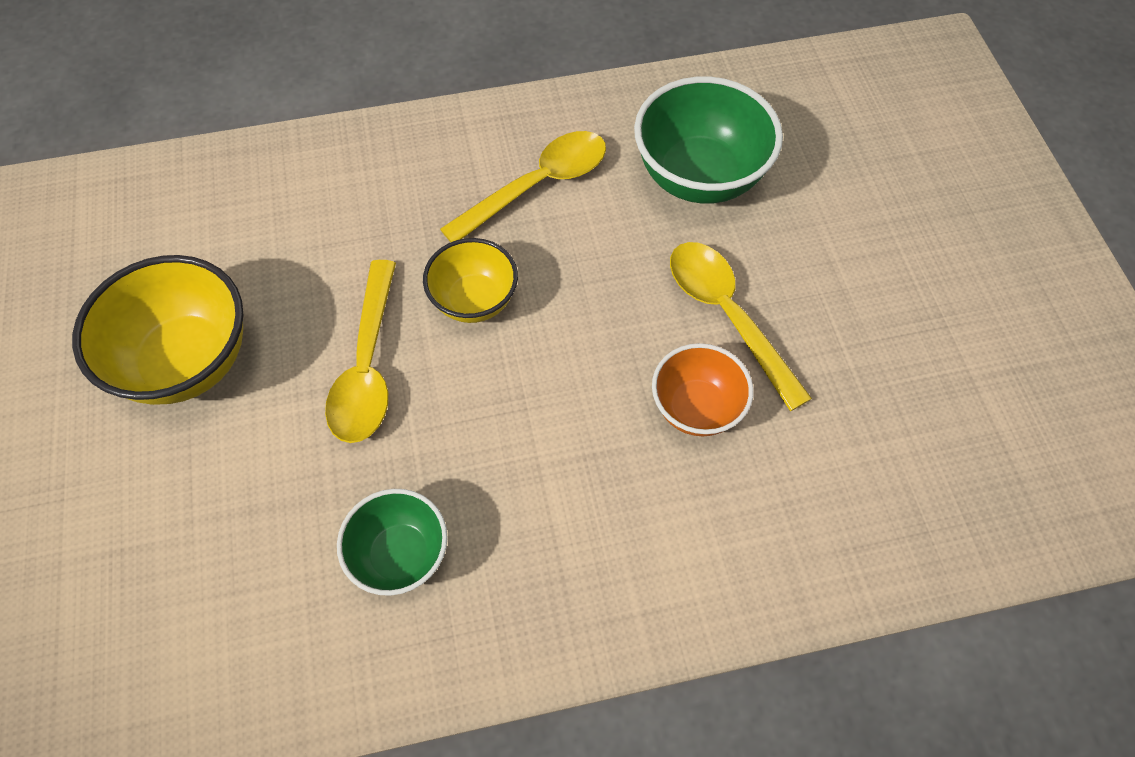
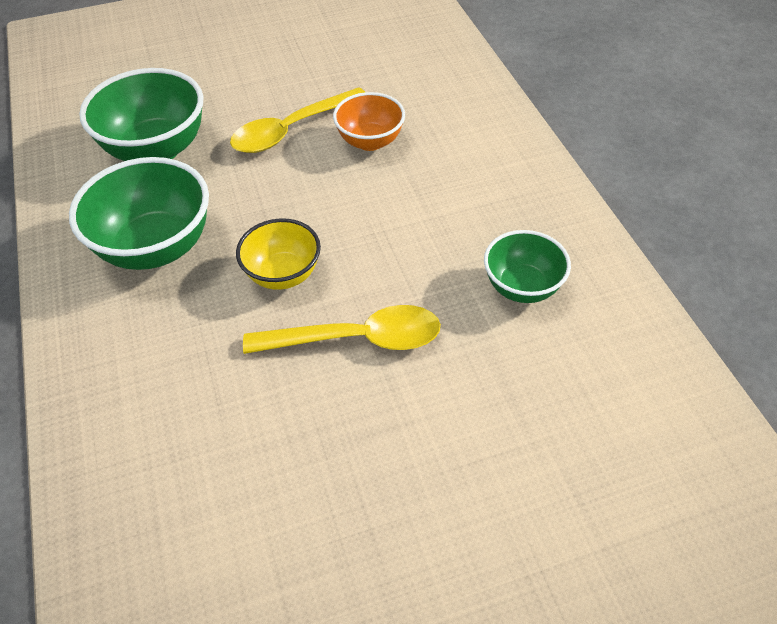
camera: 95 degrees left, 10 degrees down
(187, 361) = (368, 495): yellow bowl -> none
(537, 186) = (156, 247): yellow spoon -> green bowl

